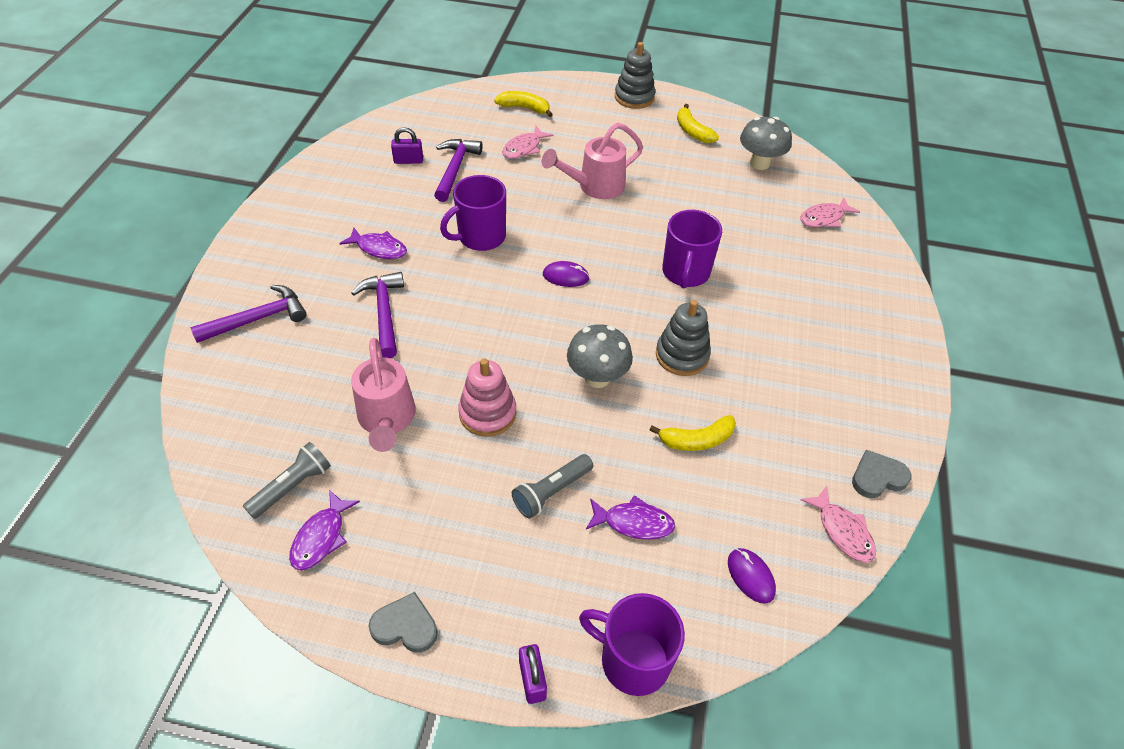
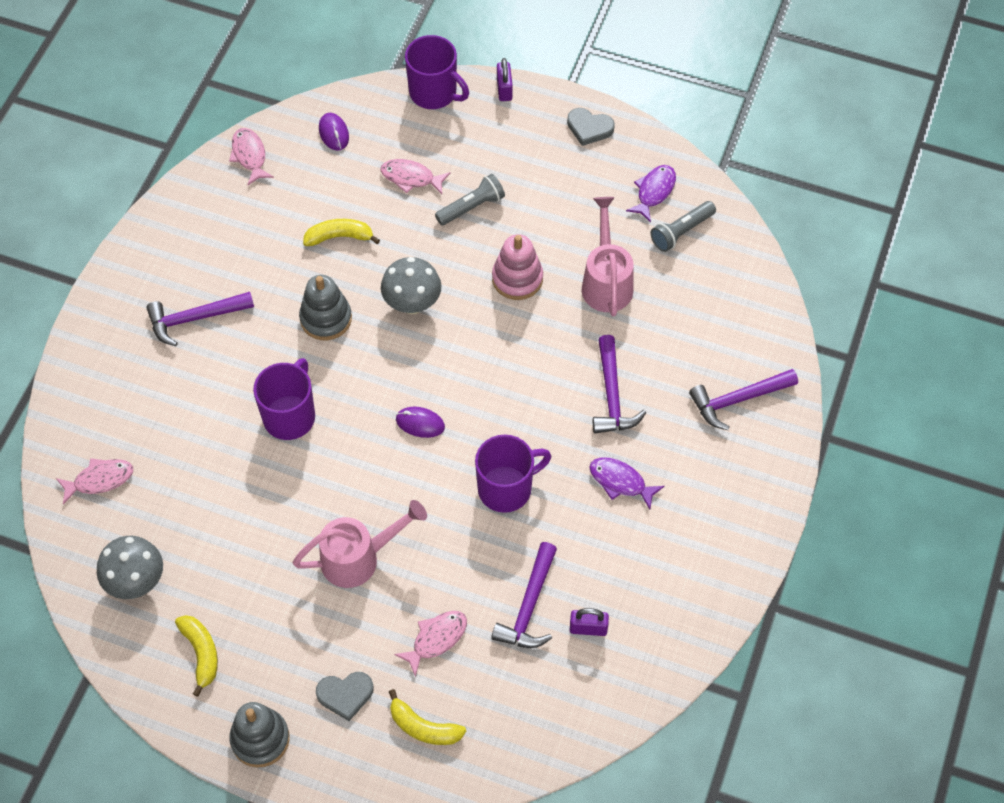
camera: 170 degrees left, 10 degrees up
(634, 522) = (411, 178): purple fish -> pink fish
(811, 344) = (195, 318): none -> purple hammer
(877, 477) = (199, 192): grey heart -> grey heart (345, 695)

